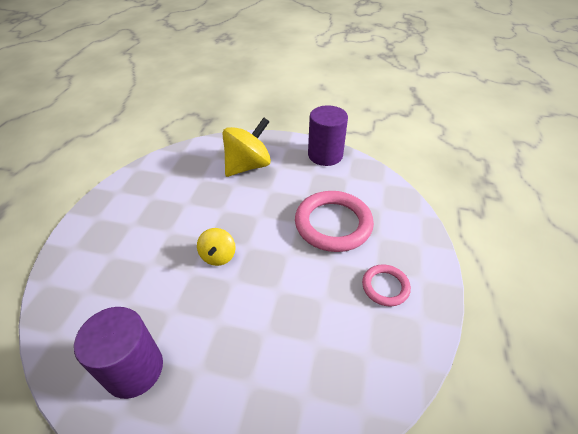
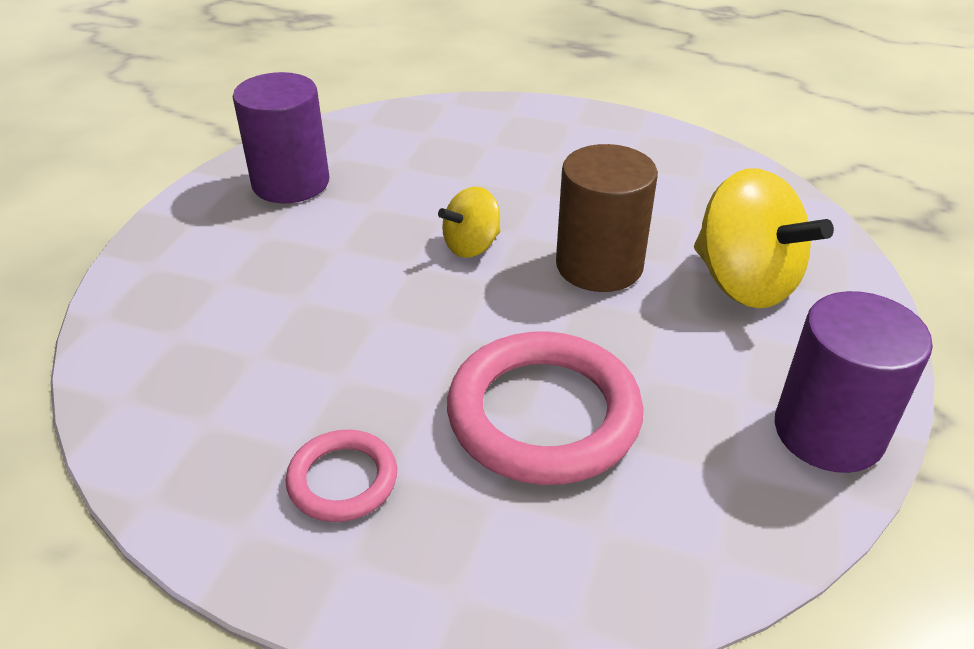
camera: 95 degrees right, 5 degrees down
(218, 256) = (471, 246): yellow spinning top -> yellow spinning top turned 45 degrees counterclockwise
(236, 208) = (599, 265): none -> brown cylinder

